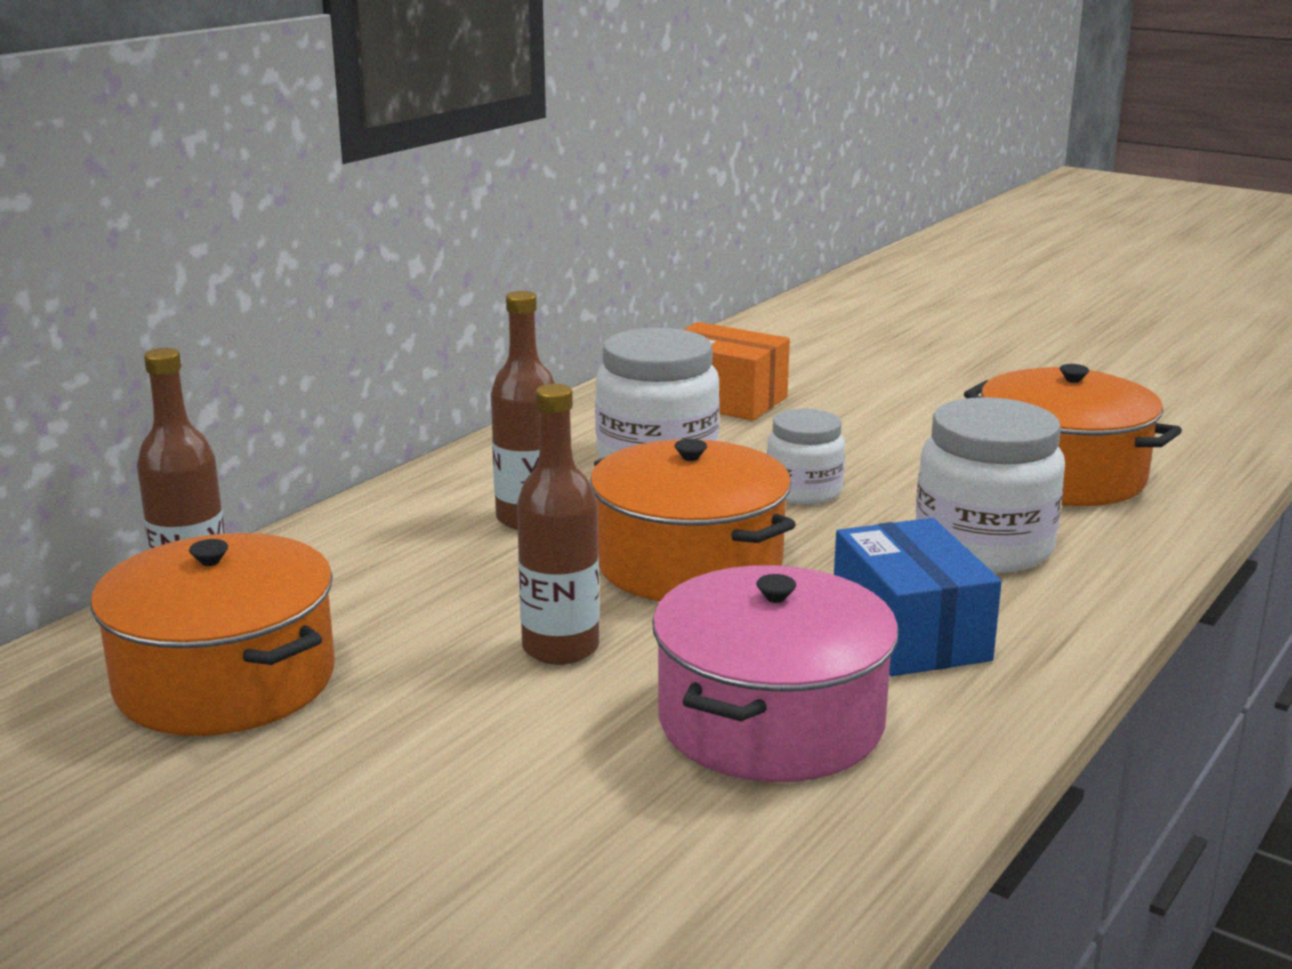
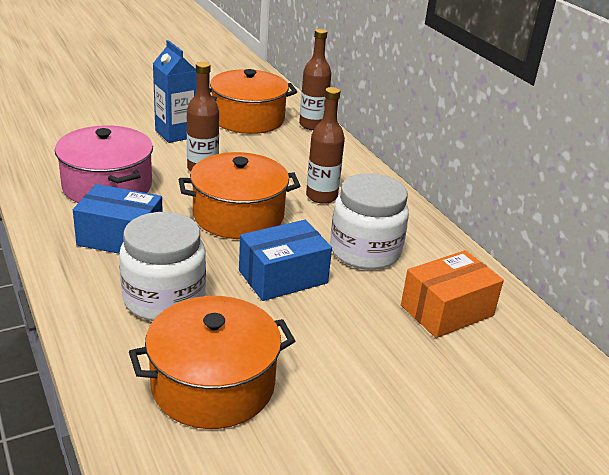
camera: 115 degrees right, 10 degrees up
(416, 742) = (176, 133): none -> blue carton
(804, 491) = (283, 277): white jar -> blue box

